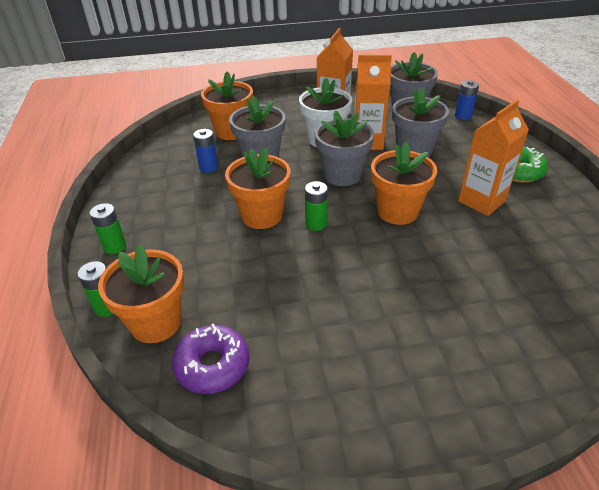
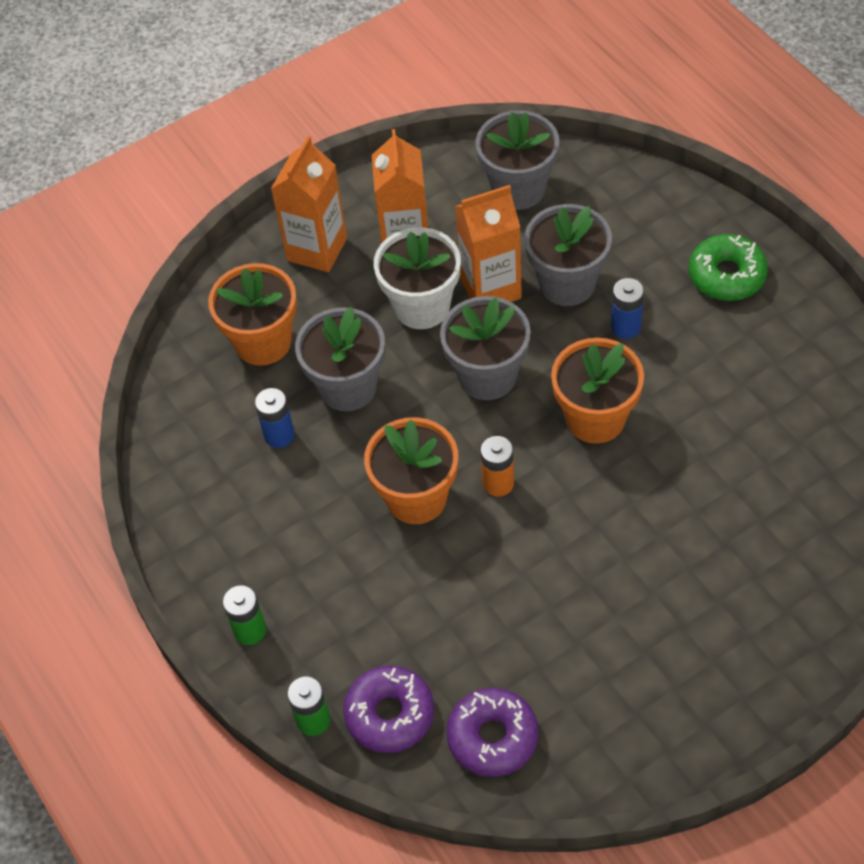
camera: 20 degrees left, 15 degrees up
(156, 322) = (390, 714): orange flower pot -> purple donut
(316, 224) = (498, 483): green battery -> orange battery
(463, 116) = (609, 173): blue battery -> blue battery (625, 327)
(481, 201) = (697, 355): orange carton -> orange carton (317, 249)

